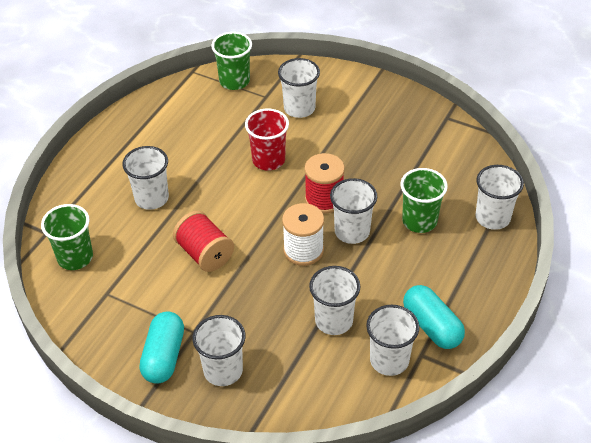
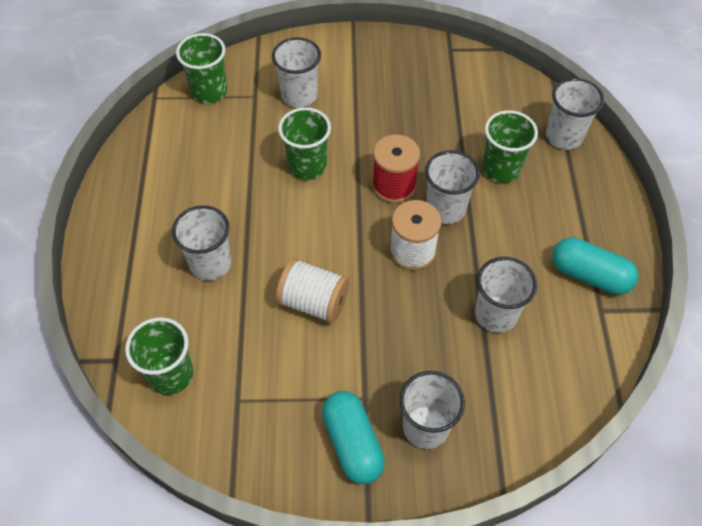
camera: 30 degrees left, 10 degrees up
(205, 254) = (313, 302): red spool -> white spool
(268, 160) = (307, 166): red cup -> green cup
(389, 360) = (577, 331): white cup -> none

